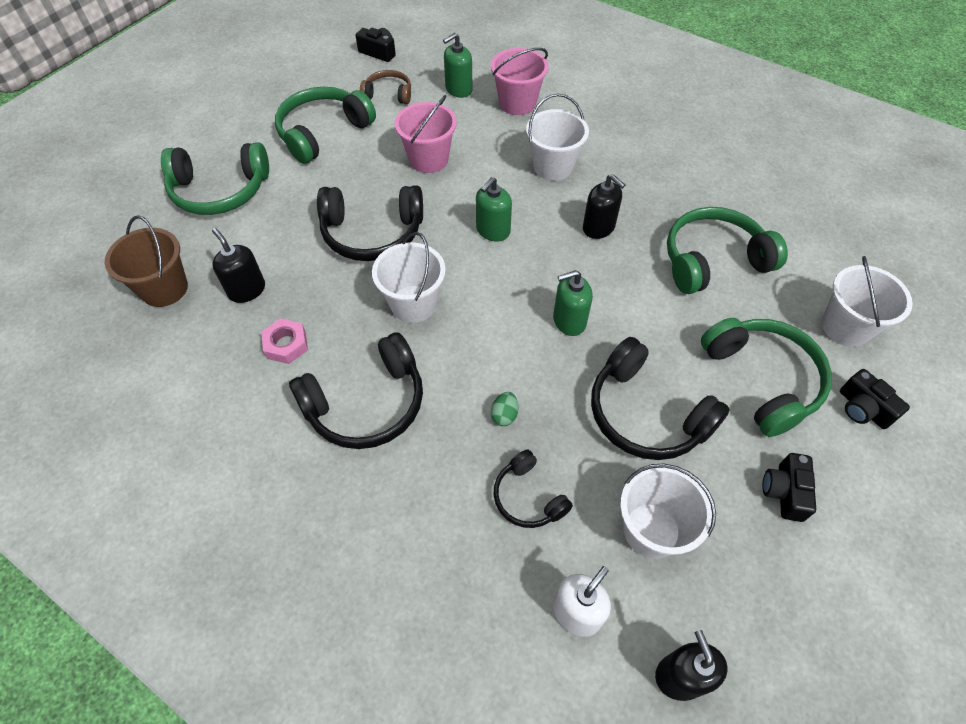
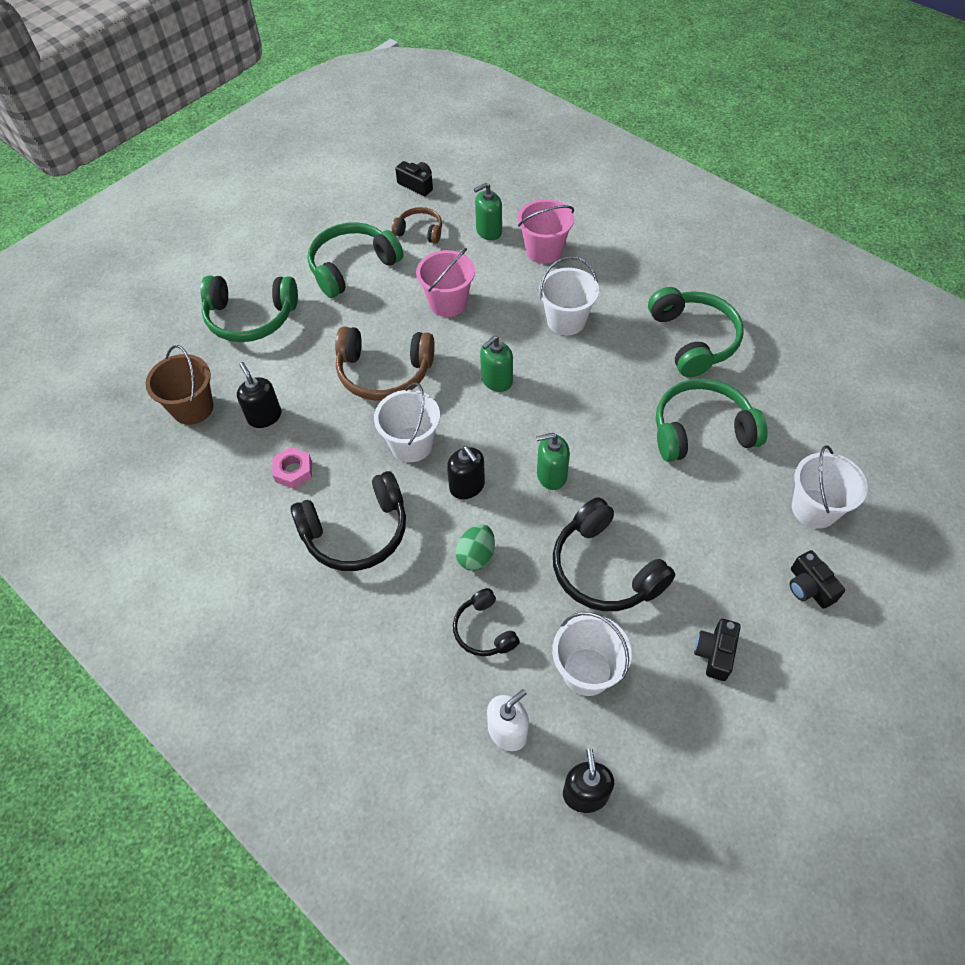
camera: 10 degrees right, 0 degrees up
(372, 233) = (384, 373): black headphones -> brown headphones
(504, 415) = (476, 556): green egg -> green egg, size x1.51
(598, 228) = (598, 387): black soap dispenser -> black soap dispenser (467, 486)
(762, 380) = (720, 550): green headphones -> green headphones (693, 339)

